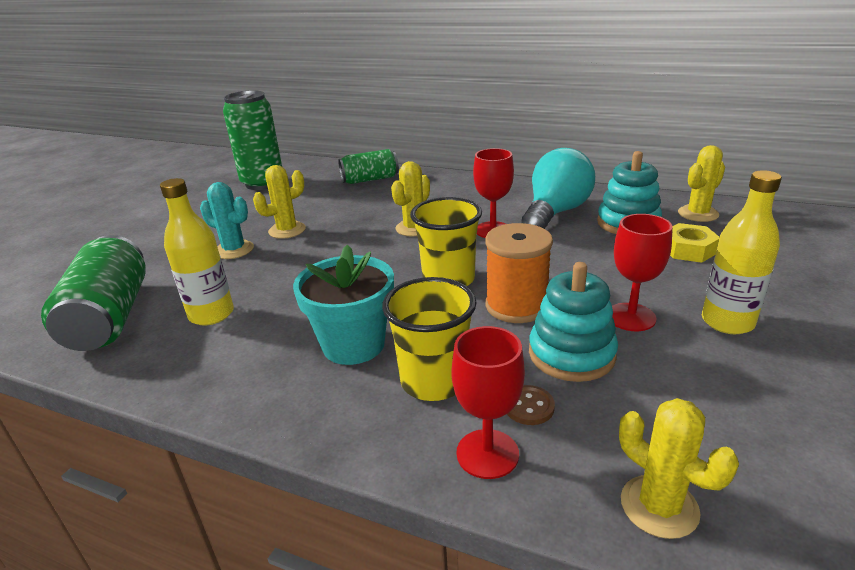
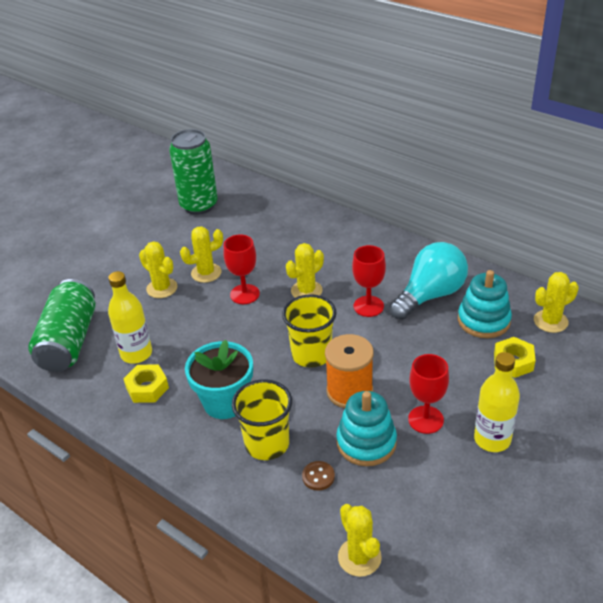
camera: 15 degrees right, 10 degrees up
(234, 250) = (162, 288): turquoise cactus -> yellow cactus
(235, 348) = (147, 388): none -> yellow nut
(370, 179) = (291, 218): green can -> none
(487, 453) = (279, 503): red goblet -> red goblet (244, 294)

